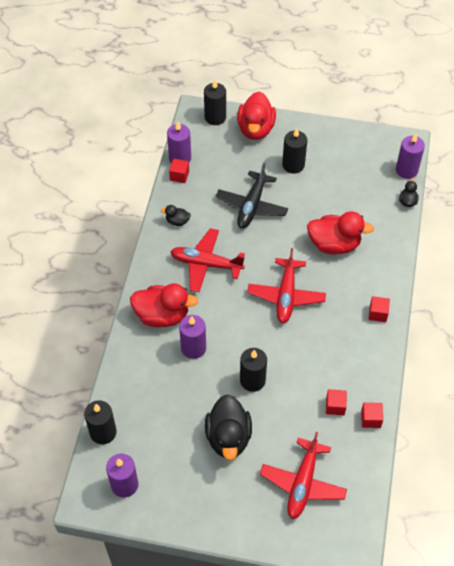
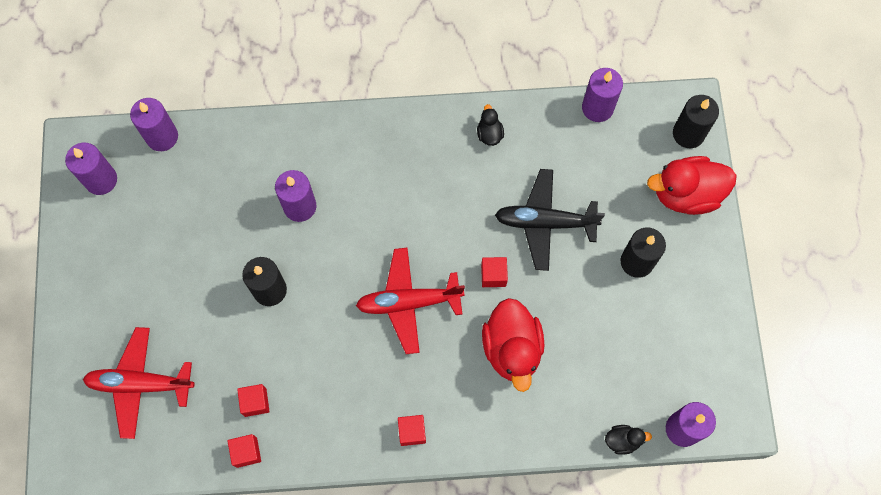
camera: 75 degrees right, 15 degrees up
(103, 432) = (162, 137): black candle -> purple candle
(162, 315) = (338, 156): red duck -> none
(179, 176) = (567, 115): red cube -> red cube (493, 275)
(206, 264) = (430, 188): red plane -> none
(228, 437) = (184, 280): black duck -> none

